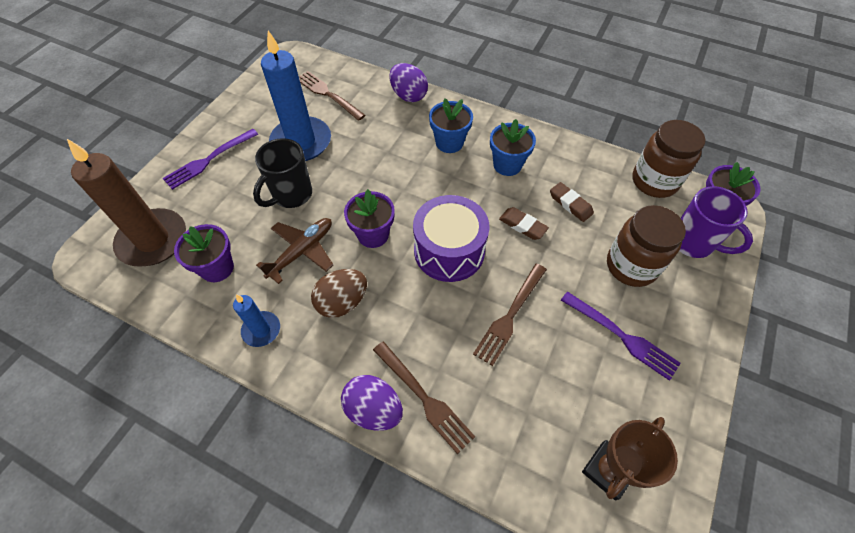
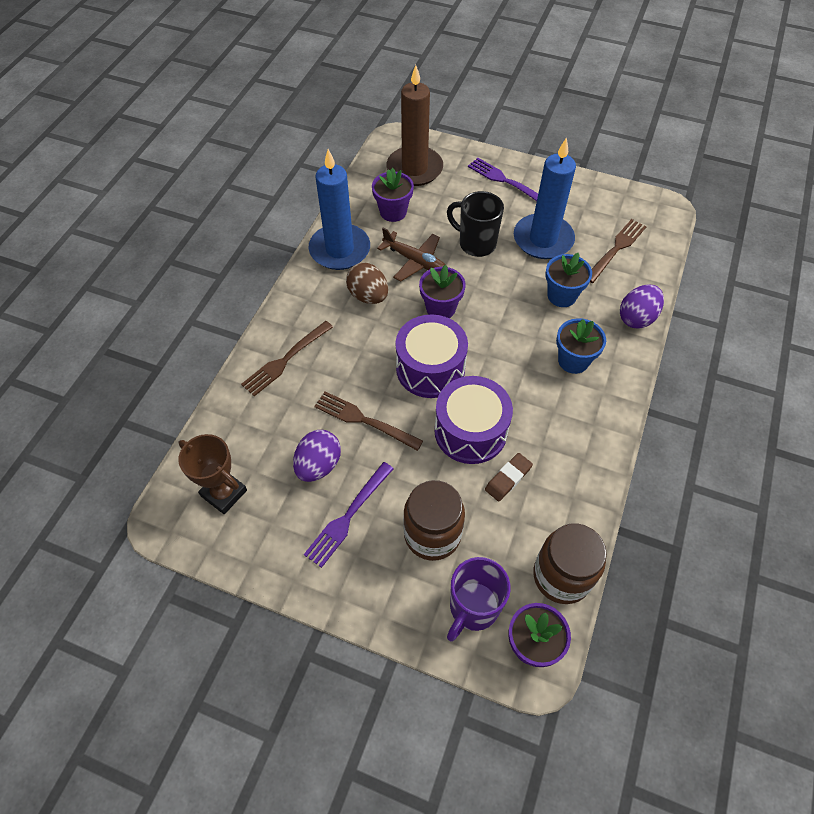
camera: 85 degrees right, 0 degrees up
(261, 330) = (340, 250): blue candle -> blue candle, size x1.99
(374, 409) = (276, 328): purple egg -> purple egg (318, 465)
(507, 165) = (553, 416): blue flower pot -> blue flower pot (562, 296)
(522, 225) = (470, 431): brown eraser -> purple drum

